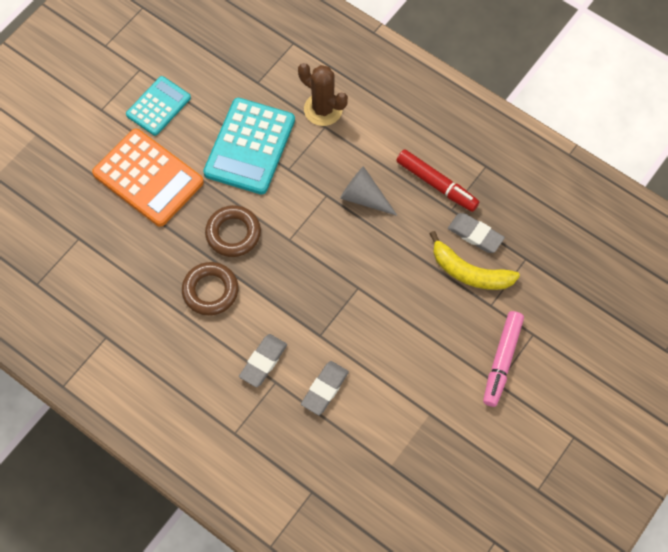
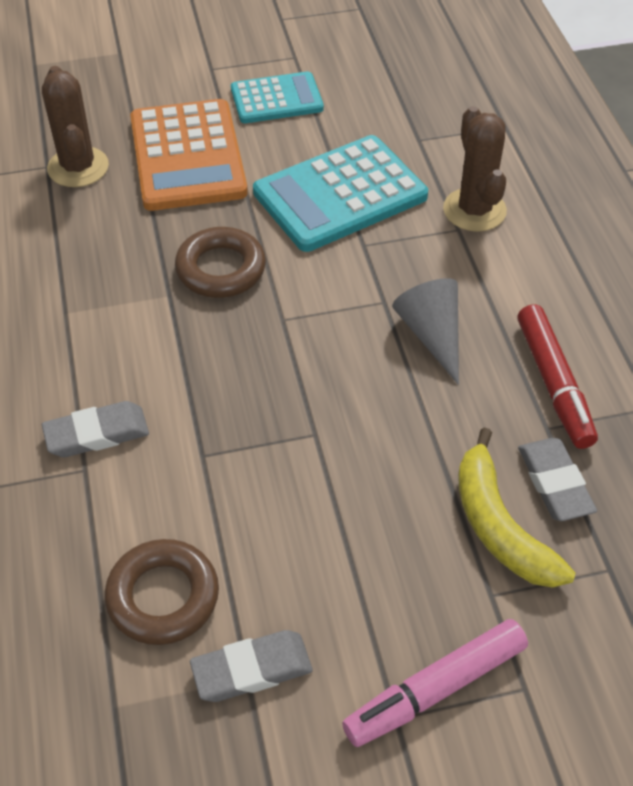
camera: 40 degrees right, 15 degrees down
(97, 227) = (78, 167): none -> brown cactus
(210, 291) = (125, 310): brown ring -> brown ring (163, 597)
(325, 389) = (136, 527): grey eraser -> grey eraser (252, 669)

